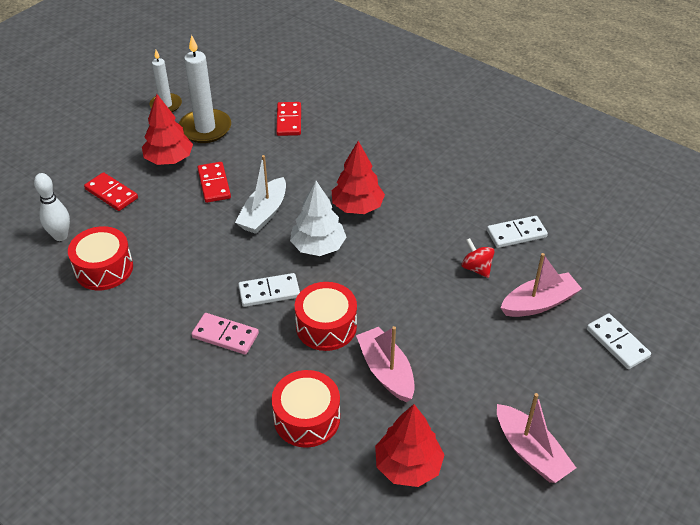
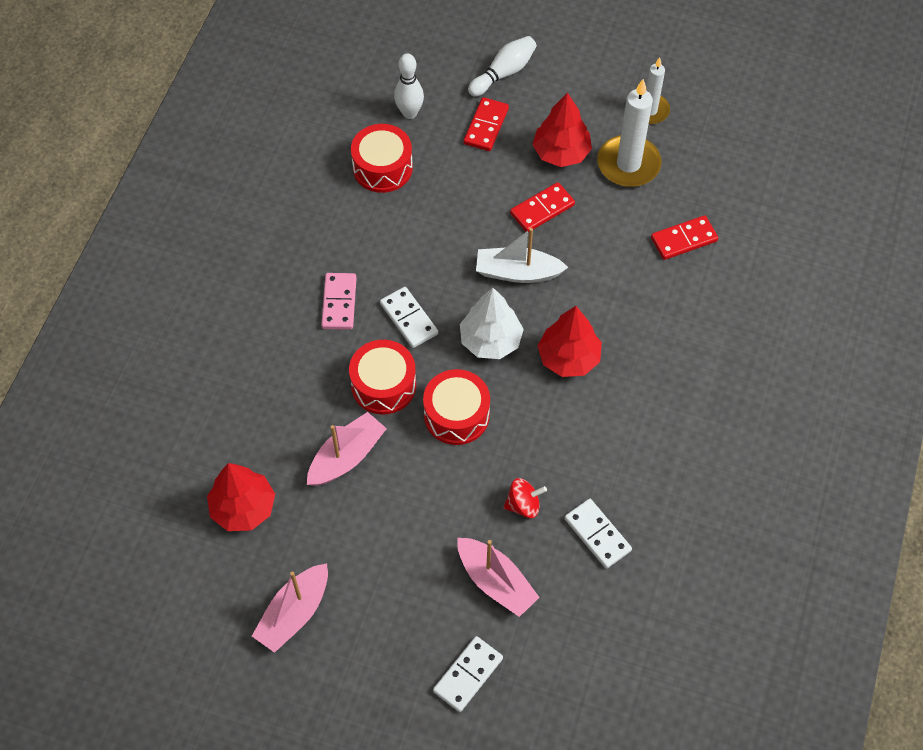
camera: 70 degrees right, 15 degrees up
(67, 169) = (503, 73): none -> white bowling pin
(307, 418) = (267, 406): red drum -> red drum (456, 415)
(476, 268) = (523, 505): red spinning top -> red spinning top turned 45 degrees clockwise

